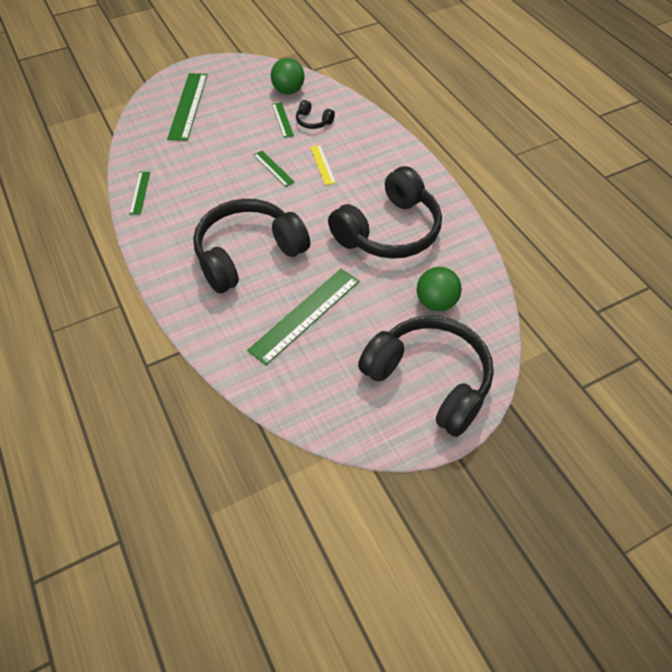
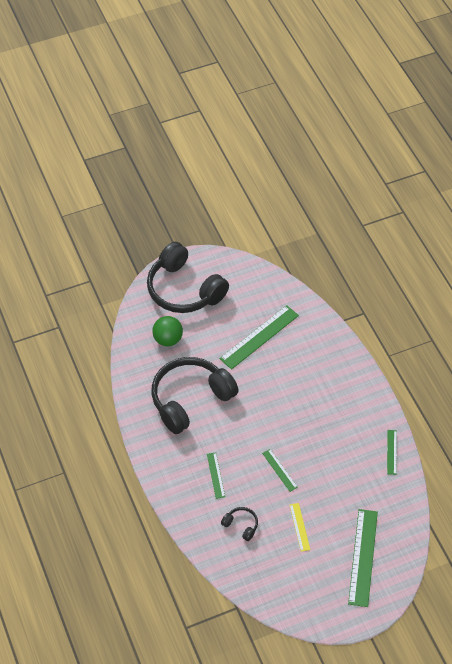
camera: 175 degrees left, 0 degrees up
(248, 254) = (300, 387): black headphones -> none
(282, 119) = (270, 530): green ruler -> green ruler (216, 475)
(288, 91) = (263, 571): green ball -> none
(322, 164) = (236, 471): yellow ruler -> yellow ruler (299, 527)

